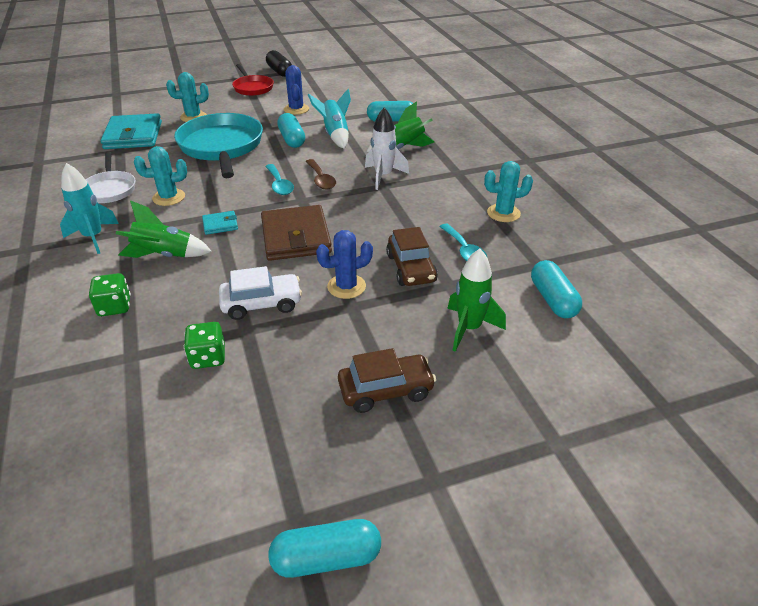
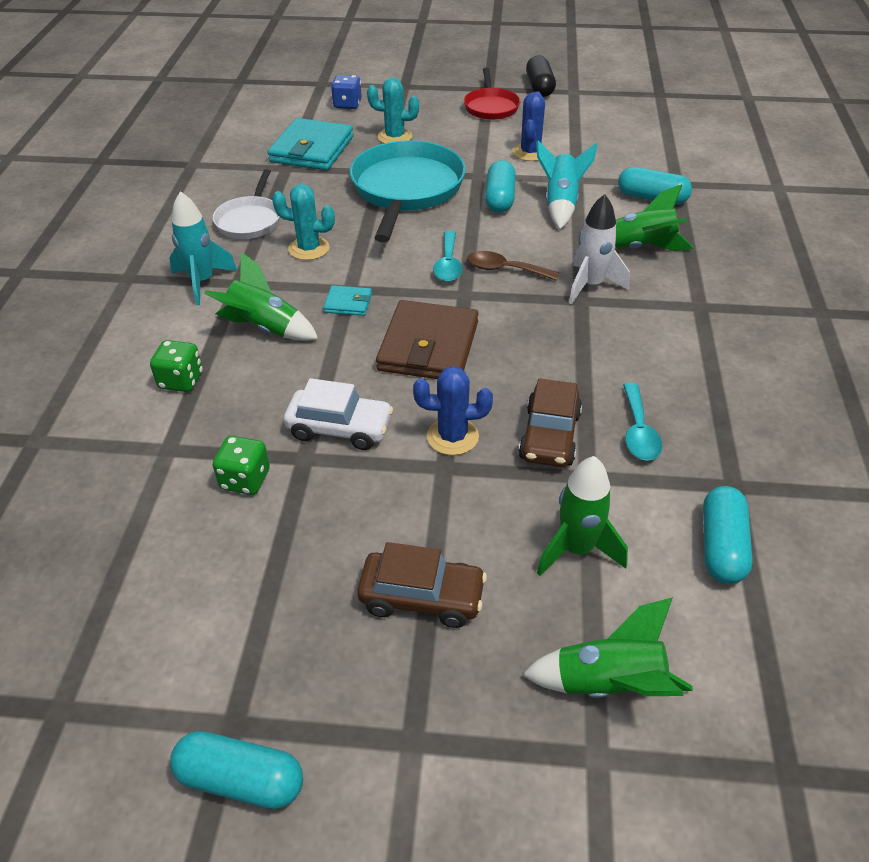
camera: 25 degrees right, 5 degrees up
(145, 103) = (347, 105): none -> blue dice
(321, 179) = (505, 269): brown spoon -> brown spoon turned 105 degrees clockwise
(503, 213) = (730, 389): turquoise cactus -> none
(537, 399) = (609, 685): none -> green rocket

